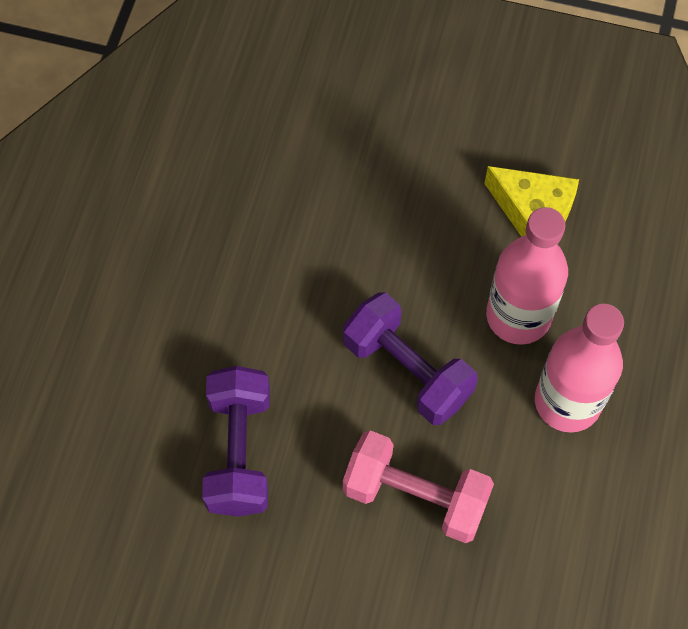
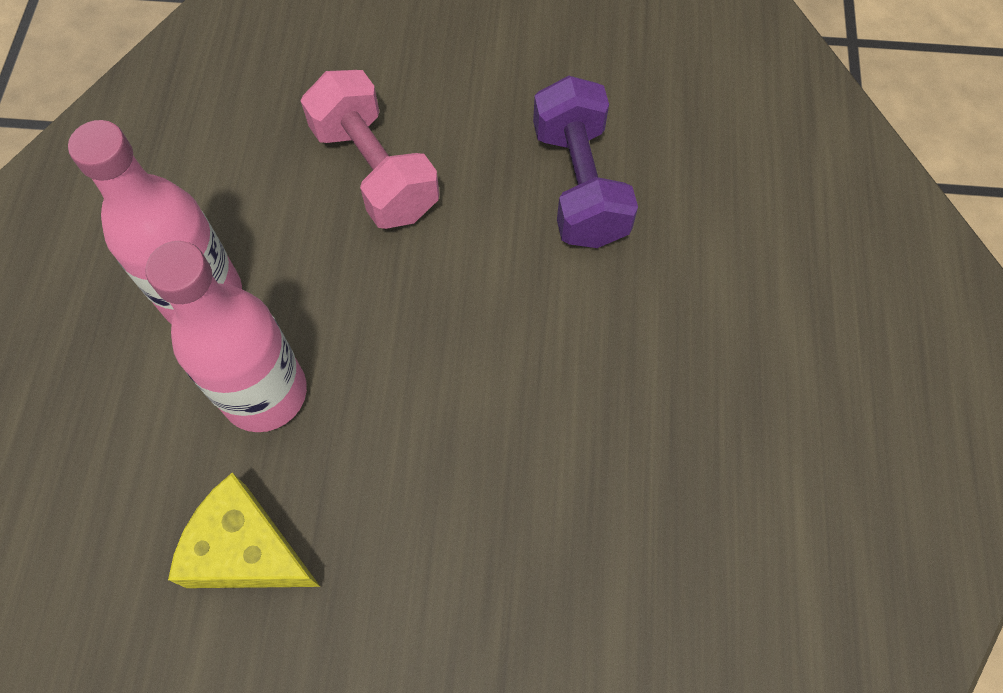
camera: 170 degrees right, 0 degrees up
(407, 370) = (401, 303): purple dumbbell -> none
(415, 496) = (375, 171): pink dumbbell -> pink dumbbell turned 45 degrees clockwise

